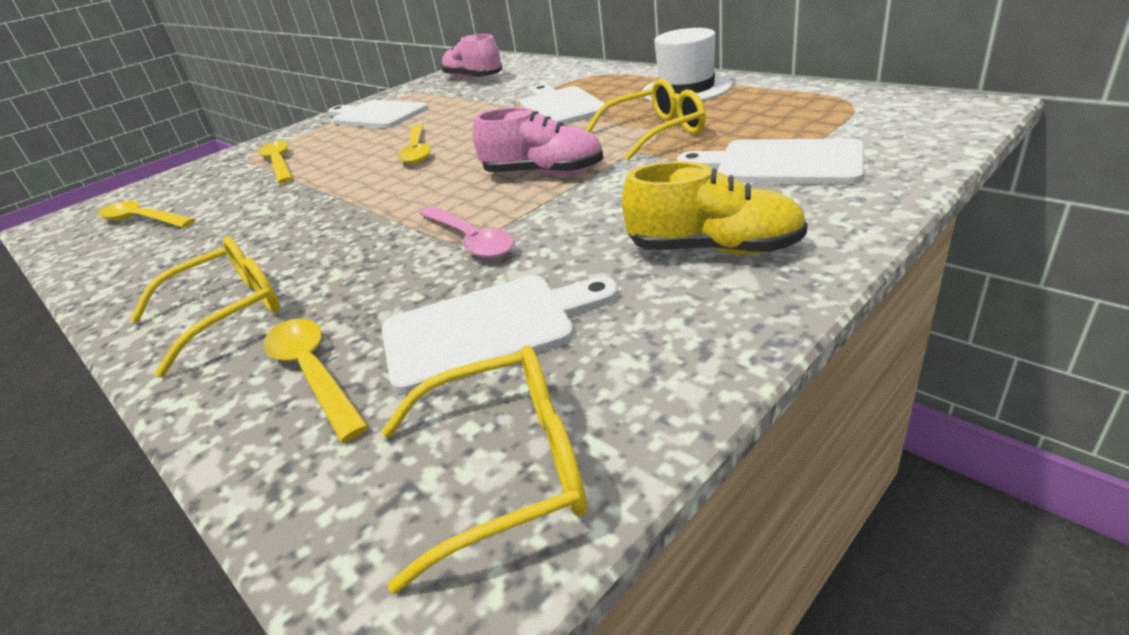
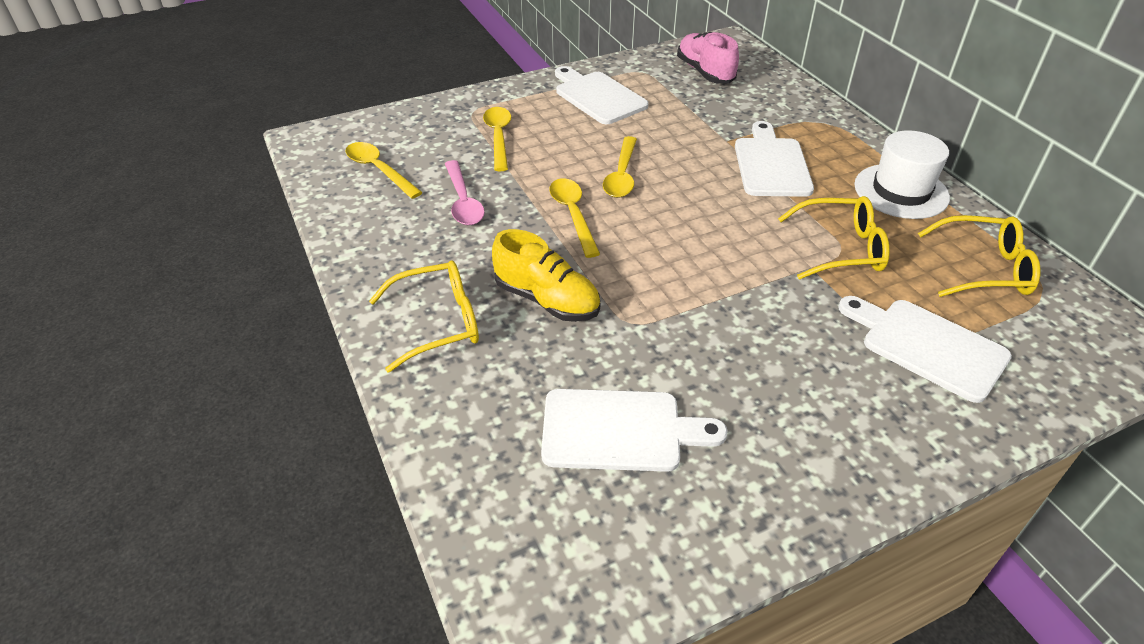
camera: 15 degrees right, 10 degrees up
(313, 373) = (491, 417): yellow spoon -> yellow spoon (573, 215)
(470, 240) = (634, 323): pink spoon -> pink spoon (463, 201)
(507, 469) = (597, 559): yellow glasses -> yellow glasses (984, 269)
(543, 173) = (720, 262): pink shoe -> none
(713, 249) = (818, 425): yellow shoe -> yellow shoe (547, 300)

